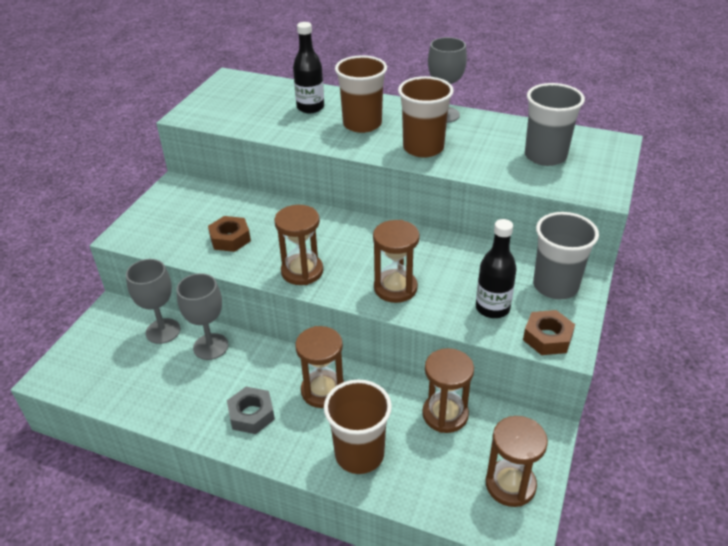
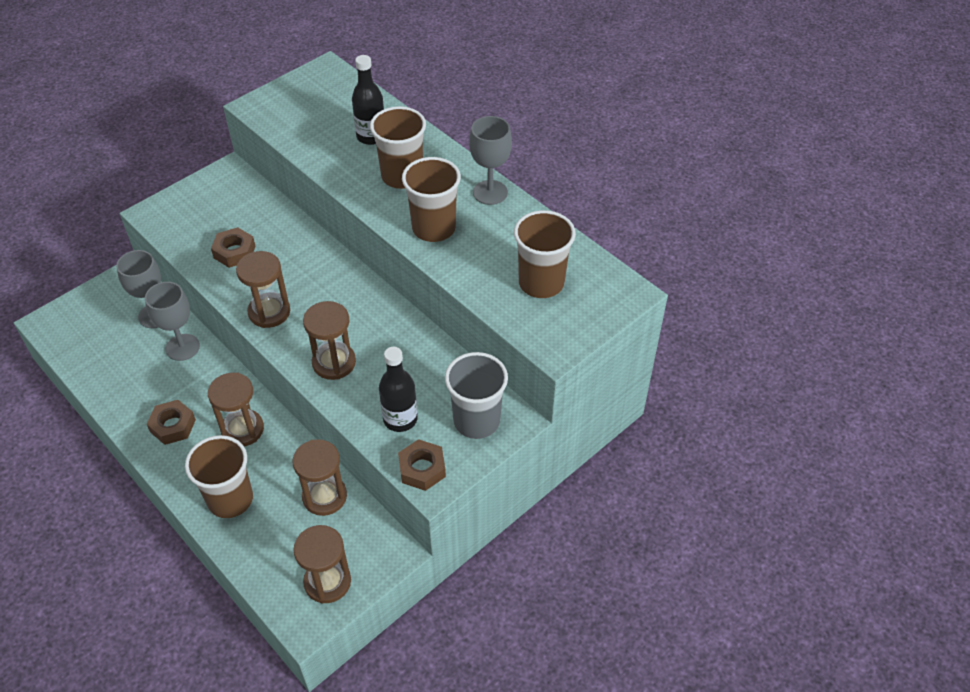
camera: 25 degrees right, 10 degrees up
(251, 414) = (173, 426): grey nut -> brown nut
(545, 156) = (541, 283): grey cup -> brown cup

